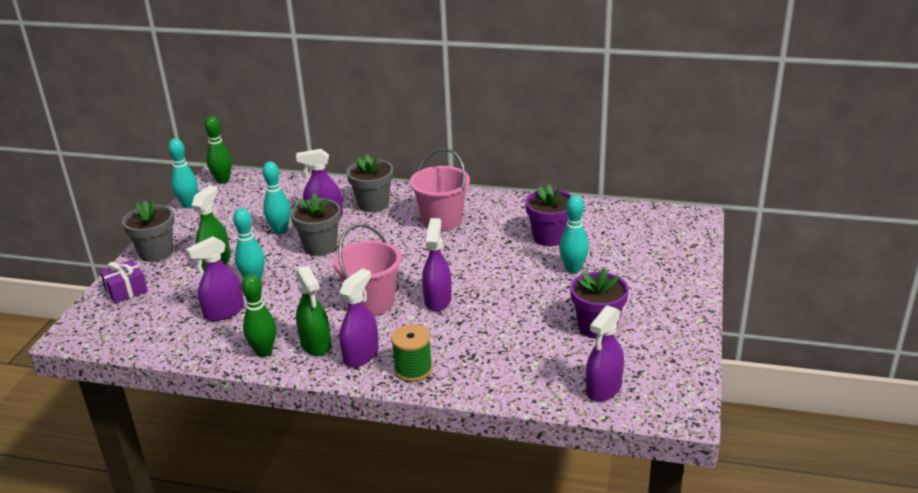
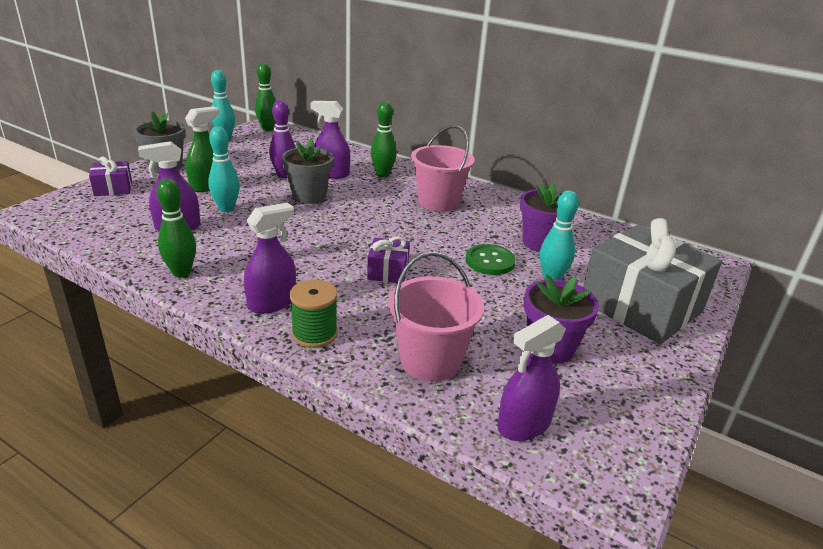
camera: 15 degrees right, 0 degrees up
(280, 230) = (284, 175): turquoise bowling pin -> purple bowling pin
(316, 344) = (236, 280): green spray bottle -> none
(372, 302) = (320, 255): pink bucket -> pink bucket (430, 360)
(373, 204) = (382, 174): grey flower pot -> green bowling pin
(437, 300) = (388, 271): purple spray bottle -> purple gift
(516, 267) = (490, 261): none -> green button
(650, 273) = (640, 306): none -> grey gift

